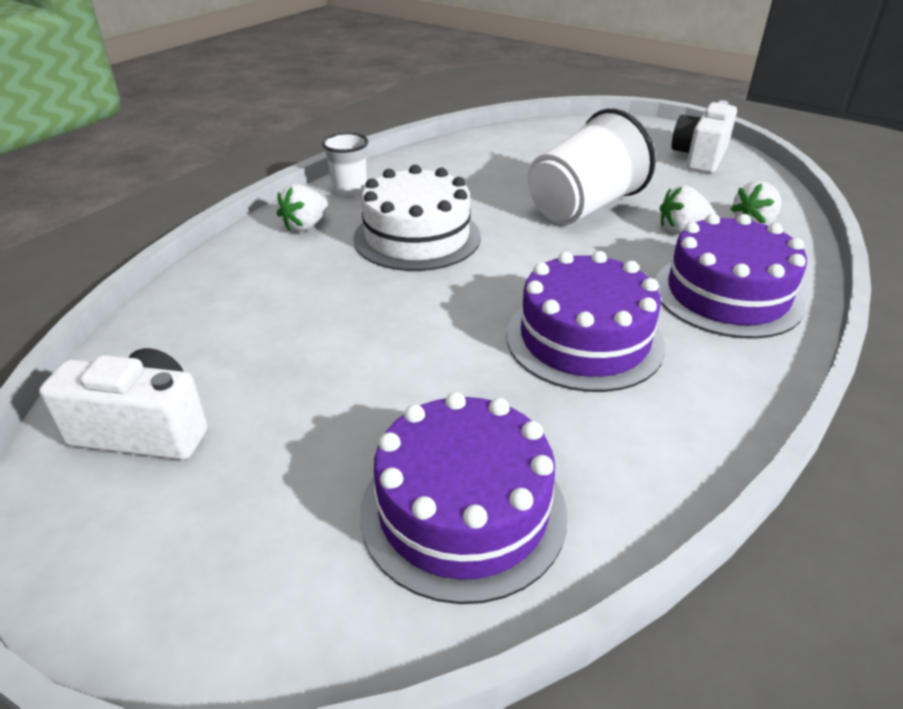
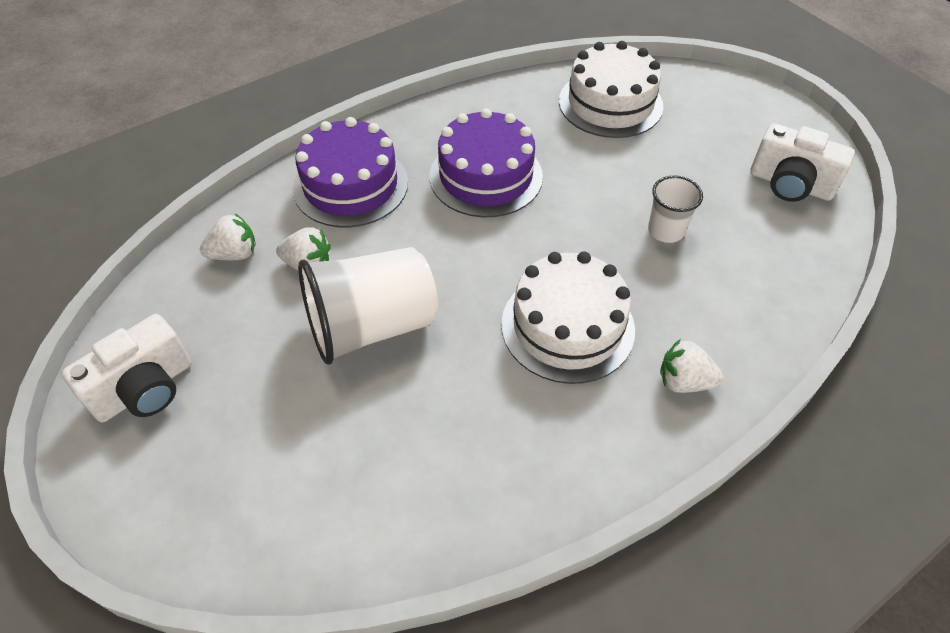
camera: 160 degrees left, 15 degrees up
(305, 226) = (684, 381): white strawberry -> white strawberry turned 135 degrees counterclockwise
(349, 189) = (623, 450): white cup -> white cup (666, 230)
(463, 511) = (610, 103): purple cake -> white cake

